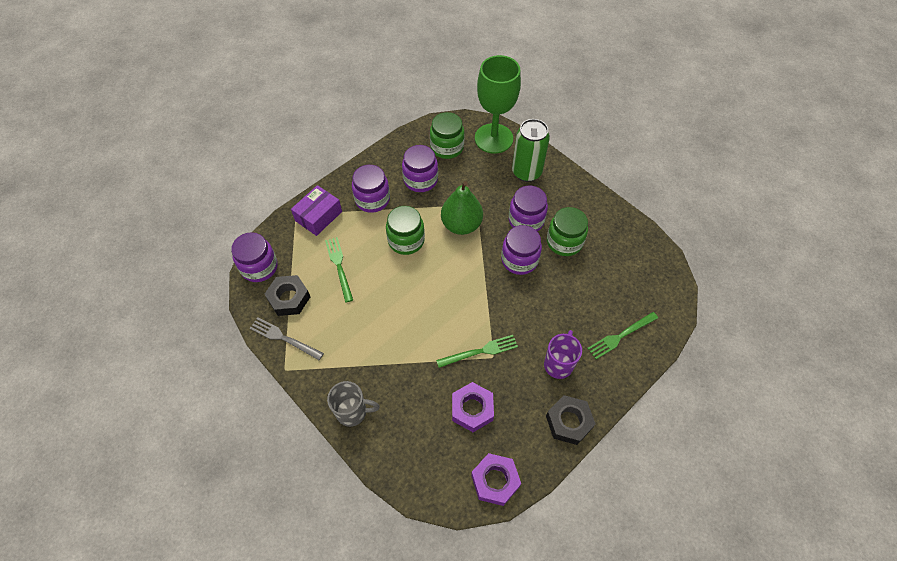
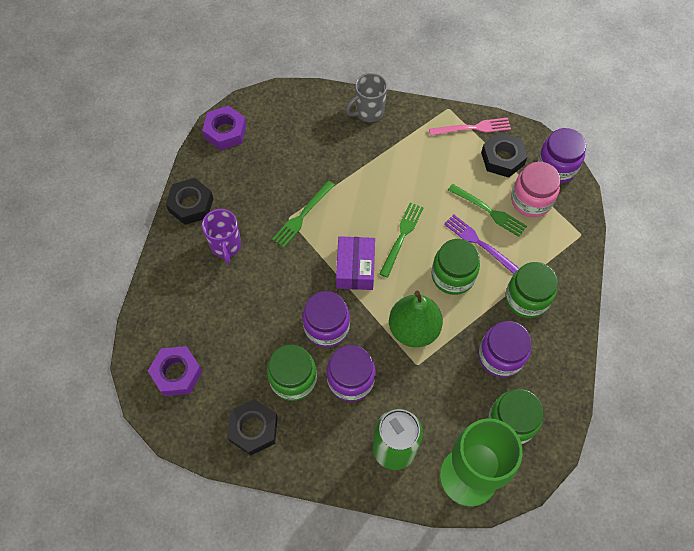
camera: 145 degrees right, 5 degrees up
(284, 338) = (473, 128): grey fork -> pink fork
(303, 256) = (531, 200): none -> pink jar
(318, 216) = (558, 246): purple box -> purple box (355, 268)
(368, 250) = (479, 243): none -> purple fork
(372, 199) = (526, 298): purple jar -> green jar
(472, 409) = (277, 168): purple nut -> purple nut (177, 373)
(609, 229) = (253, 429): none -> black nut
(620, 336) = (181, 308): green fork -> green fork (402, 237)

